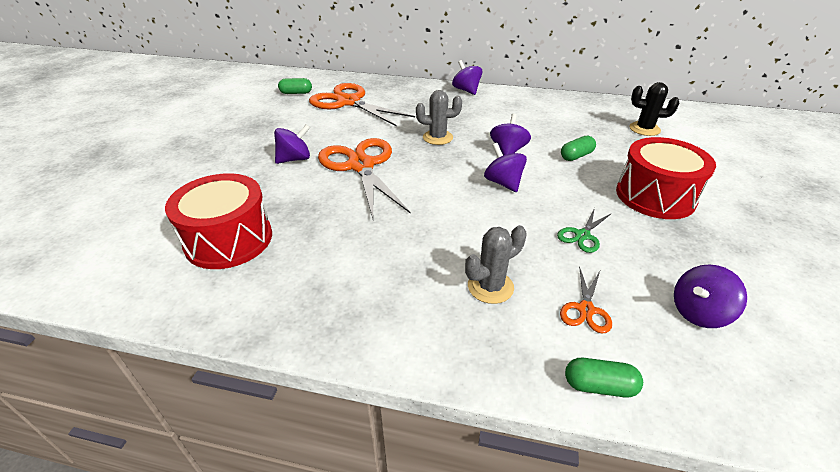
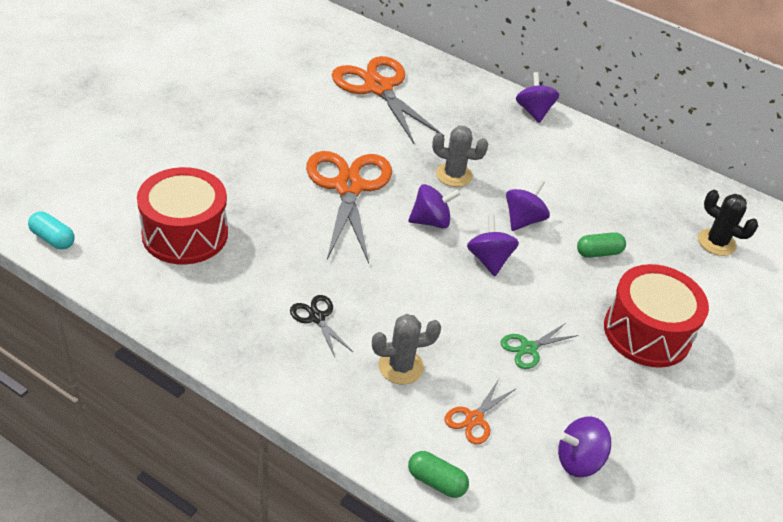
camera: 15 degrees right, 5 degrees up
(85, 285) = (53, 239): none -> turquoise capsule
(295, 159) = (282, 155): purple spinning top -> purple spinning top (431, 221)
(296, 93) = (323, 54): green capsule -> none
(389, 270) = (317, 318): none -> black scissors

